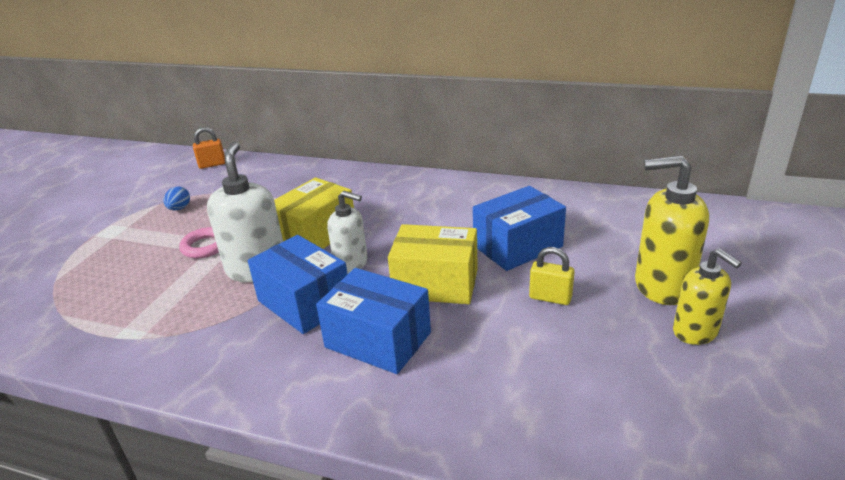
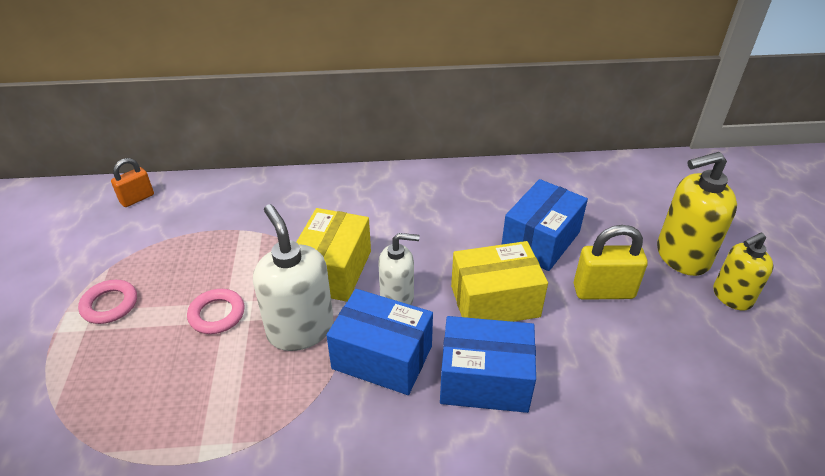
camera: 25 degrees left, 10 degrees up
(140, 226) = (110, 305): none -> pink ring
(179, 208) = (142, 269): blue egg -> none
(550, 298) = (603, 291): yellow padlock -> yellow padlock, size x1.56
(695, 332) = (731, 296): yellow soap dispenser -> yellow soap dispenser turned 120 degrees clockwise

